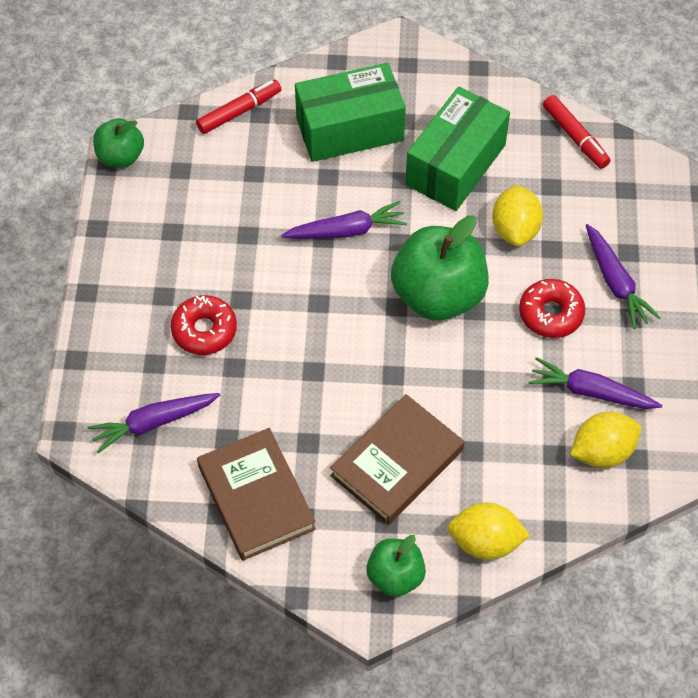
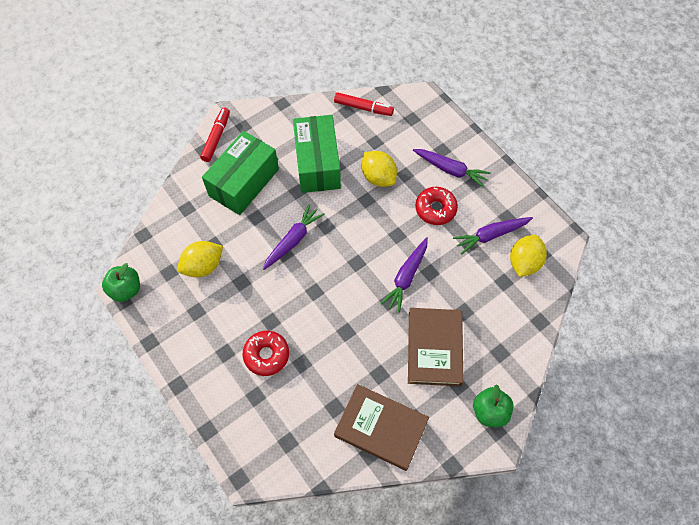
camera: 40 degrees left, 5 degrees up
(153, 423) = (286, 432): purple carrot -> purple carrot (406, 277)
(239, 112) = (173, 215): red marker -> red marker (216, 137)
(438, 295) = (372, 240): green apple -> none
(485, 542) = (515, 355): yellow lemon -> yellow lemon (203, 266)

